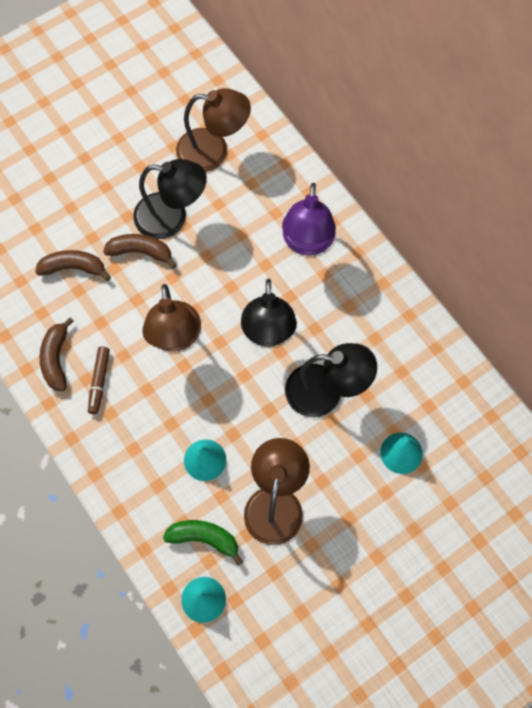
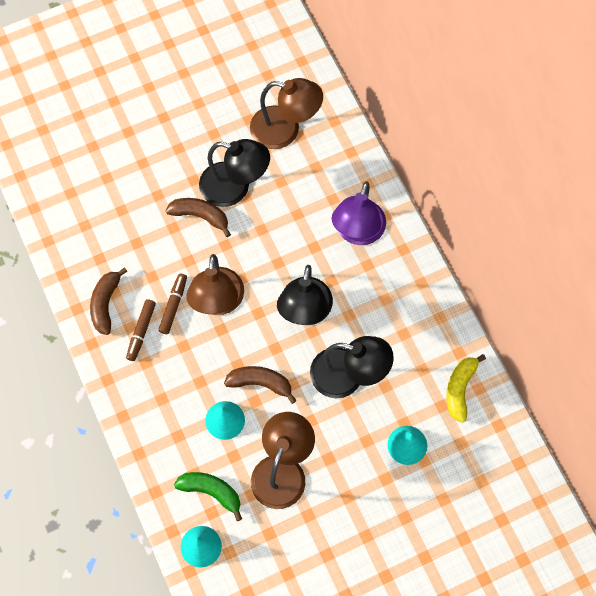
camera: 10 degrees right, 0 degrees up
(73, 268) = (135, 221): brown banana -> brown banana (260, 383)
(129, 349) = (173, 305): none -> brown marker
(444, 385) = (460, 389): none -> yellow banana

